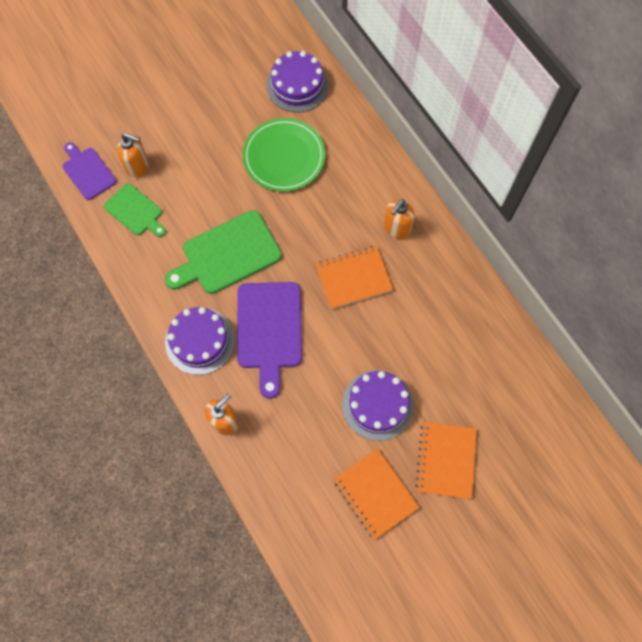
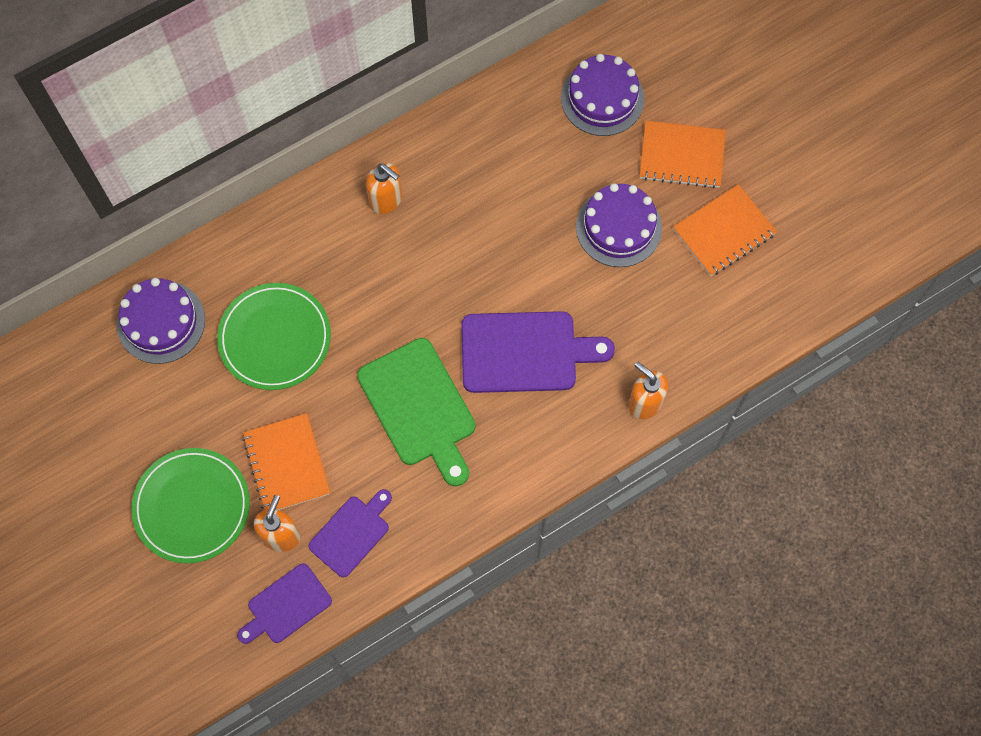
camera: 90 degrees left, 0 degrees up
(135, 211) = (351, 533): green cutting board -> purple cutting board
(162, 112) = (192, 506): none -> green plate
(200, 341) = (540, 437): purple cake -> purple cake (602, 98)
(353, 278) = (455, 252): orange notebook -> orange notebook (287, 464)

